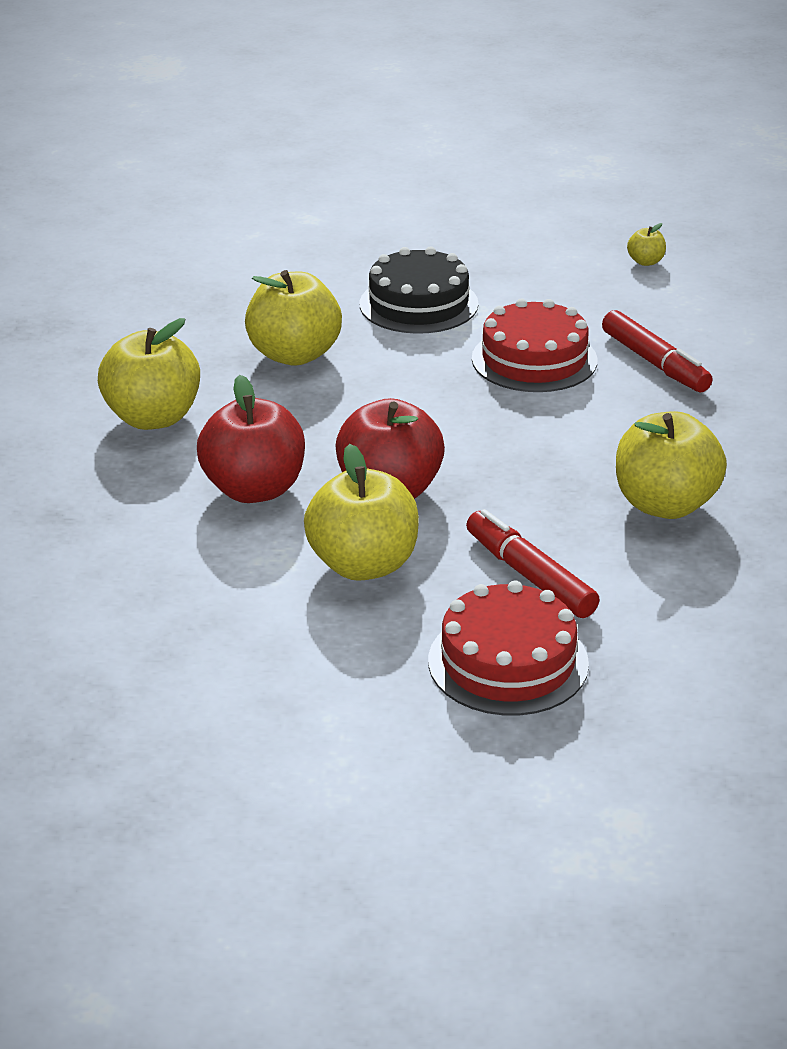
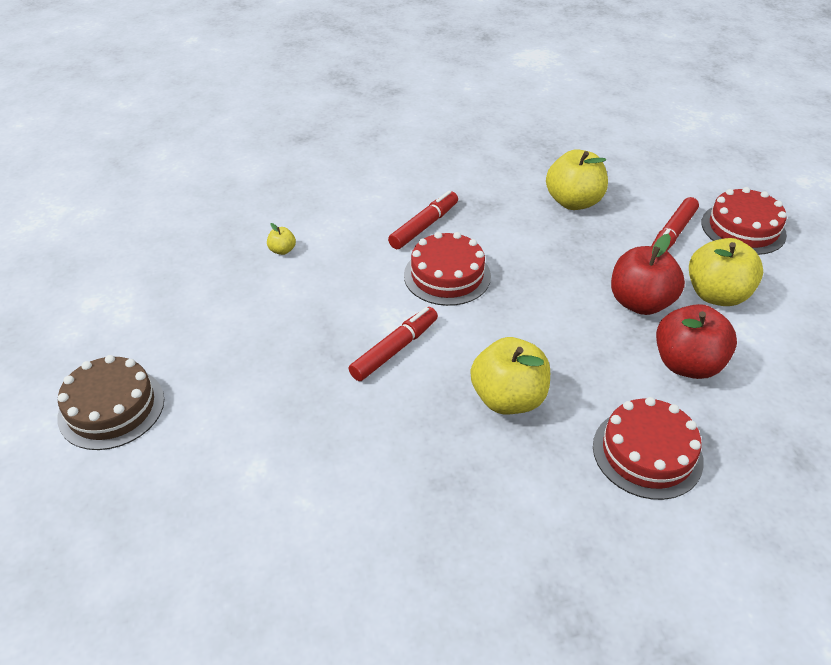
camera: 110 degrees left, 10 degrees up
(153, 418) = (647, 453): yellow apple -> red cake
(418, 304) = (395, 349): black cake -> red marker
(434, 164) = (111, 408): none -> brown cake

